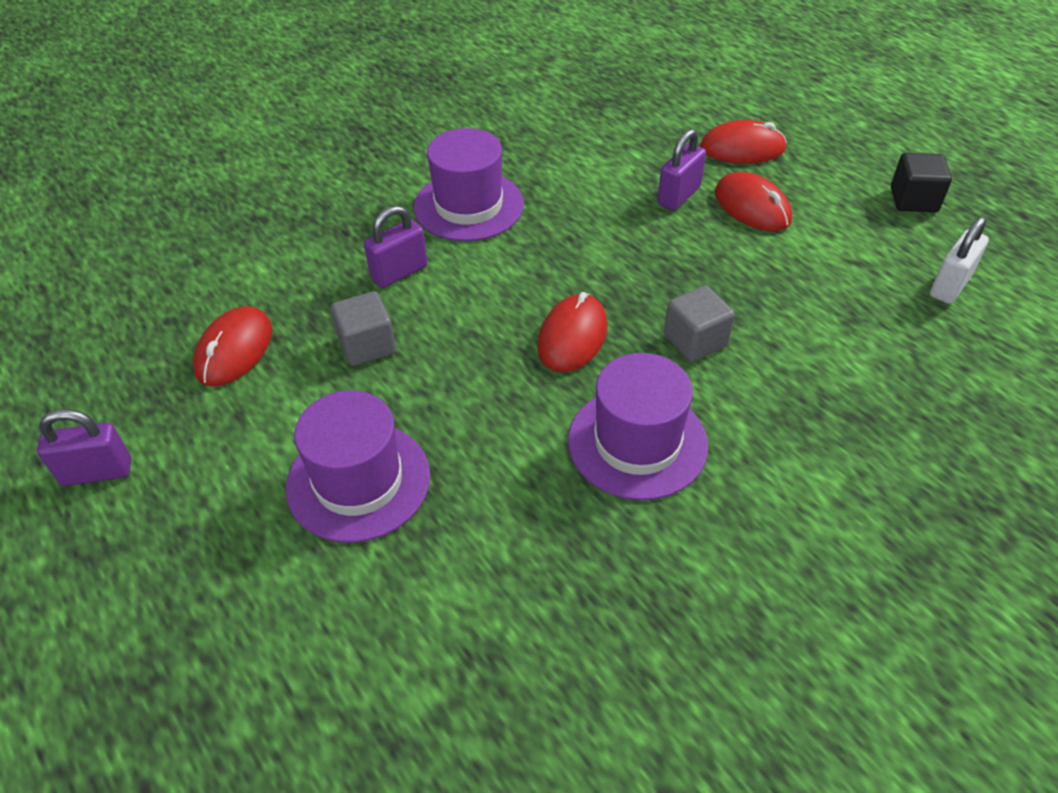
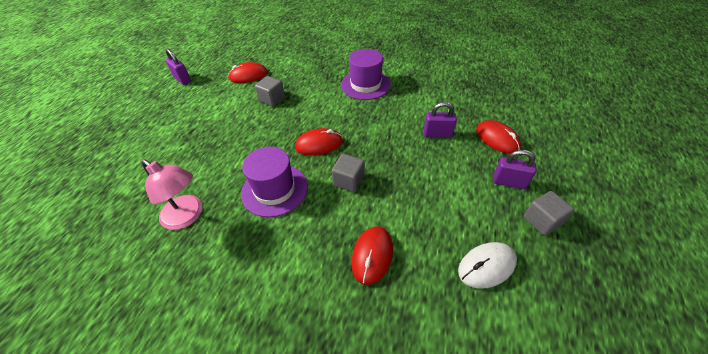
camera: 55 degrees right, 0 degrees up
(358, 481) = (209, 128): purple hat -> none
(399, 272) = (314, 88): purple padlock -> purple padlock (508, 182)
(603, 598) = (187, 216): none -> pink lamp
(752, 206) = (458, 160): red mouse -> red mouse (372, 255)
(913, 200) = (542, 221): black cube -> grey cube
(950, 286) = (486, 266): white padlock -> white mouse

